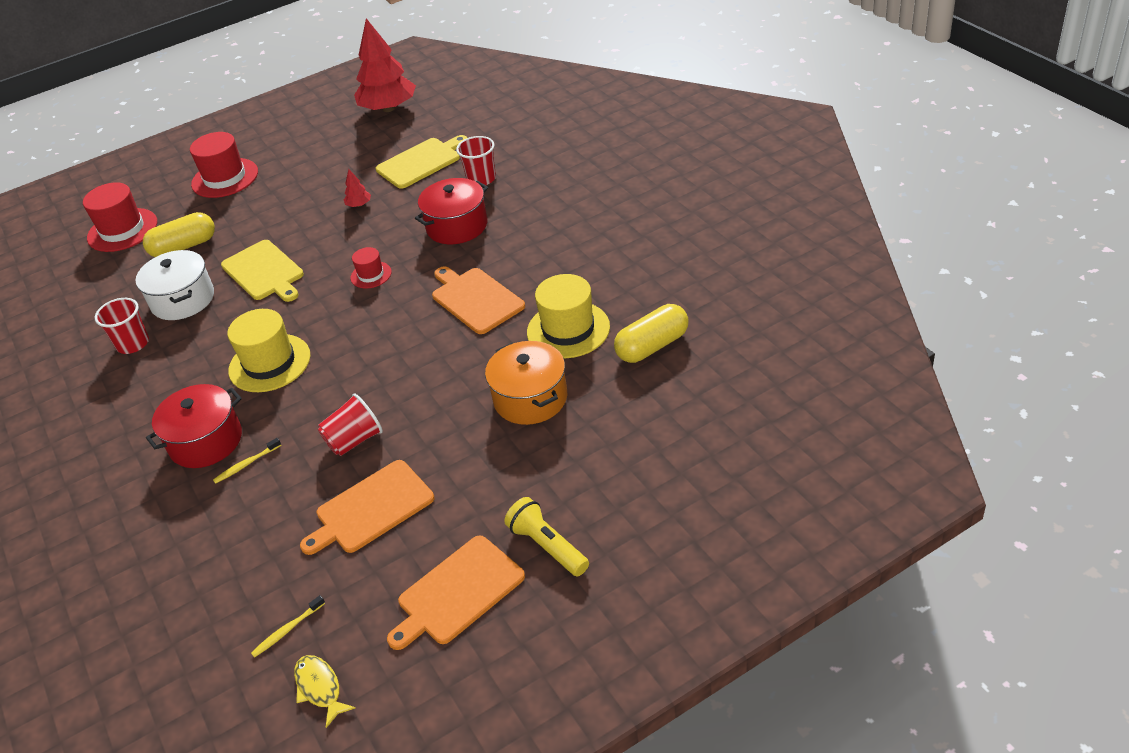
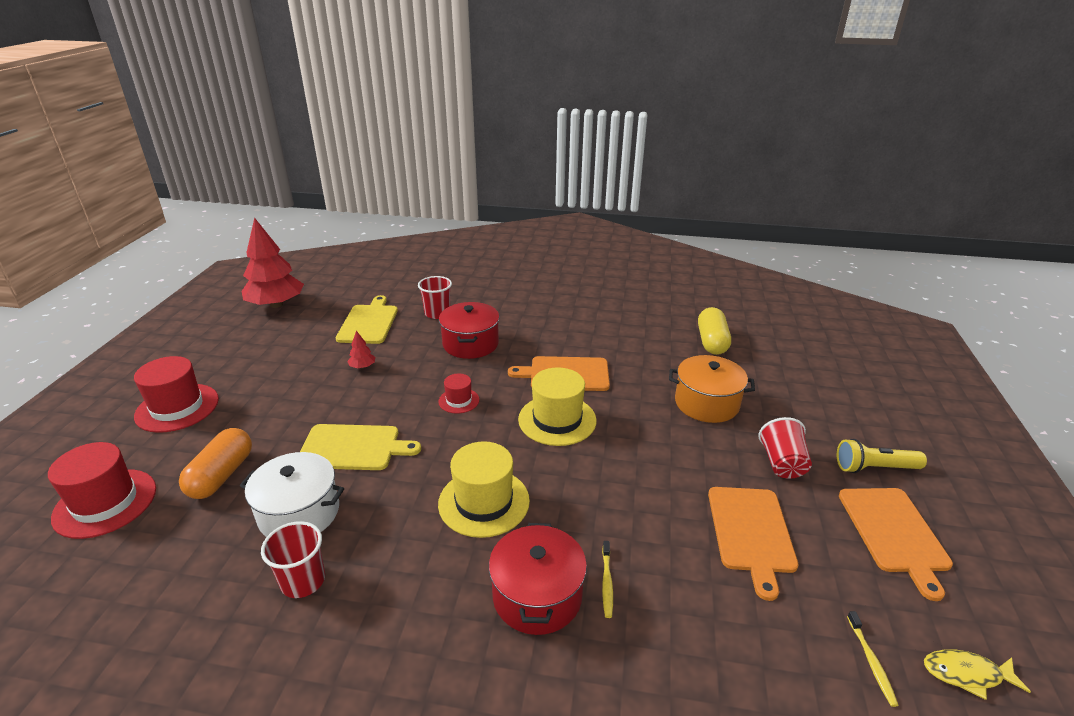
camera: 55 degrees left, 10 degrees down
(184, 247) = (222, 475): yellow capsule -> orange capsule
(354, 440) = (653, 502): red cup -> red cup (782, 464)
(568, 329) = (653, 359): yellow hat -> yellow hat (557, 420)

